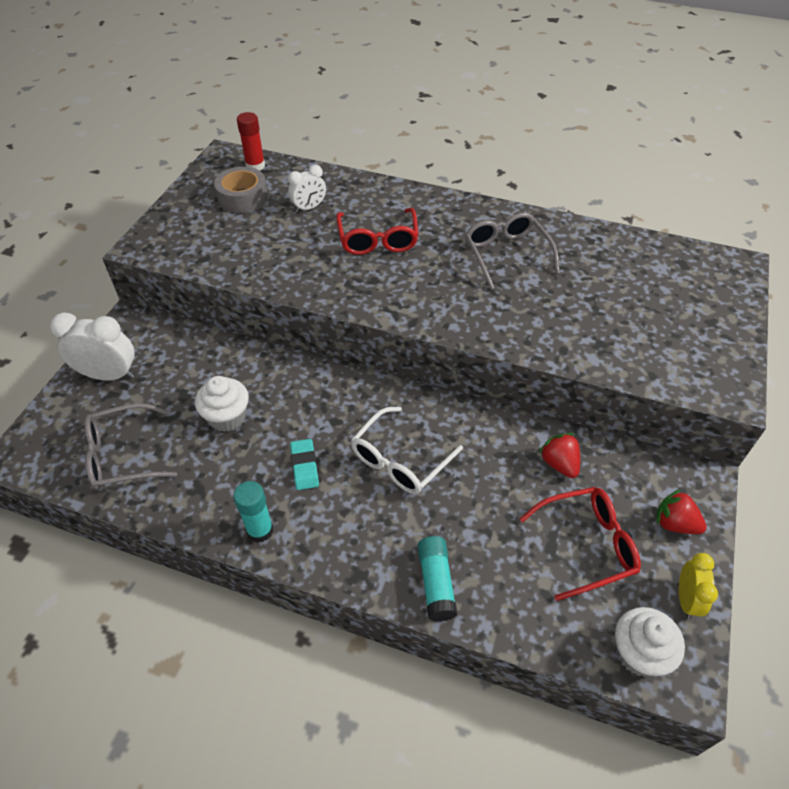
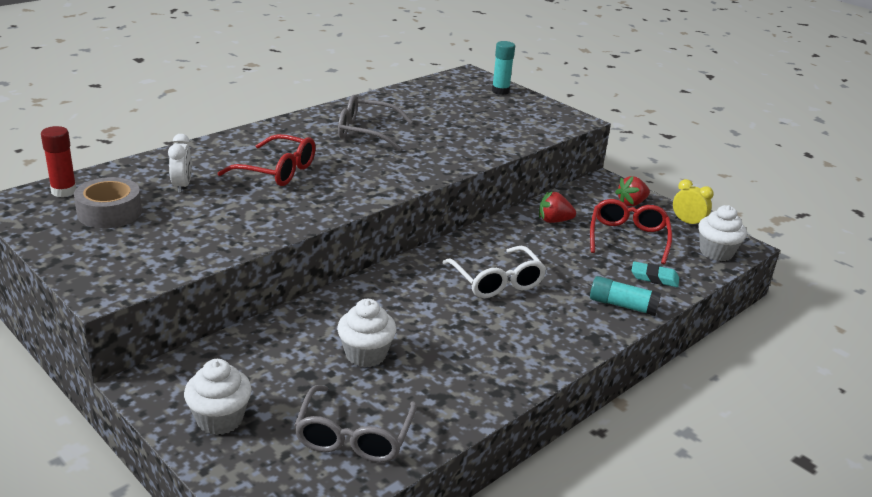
camera: 65 degrees left, 20 degrees down
(109, 375) = (220, 419): white clock -> white cupcake
(260, 530) = (516, 373): turquoise glue stick -> turquoise glue stick (500, 91)
(304, 466) = (464, 329): turquoise eraser -> turquoise eraser (654, 277)

